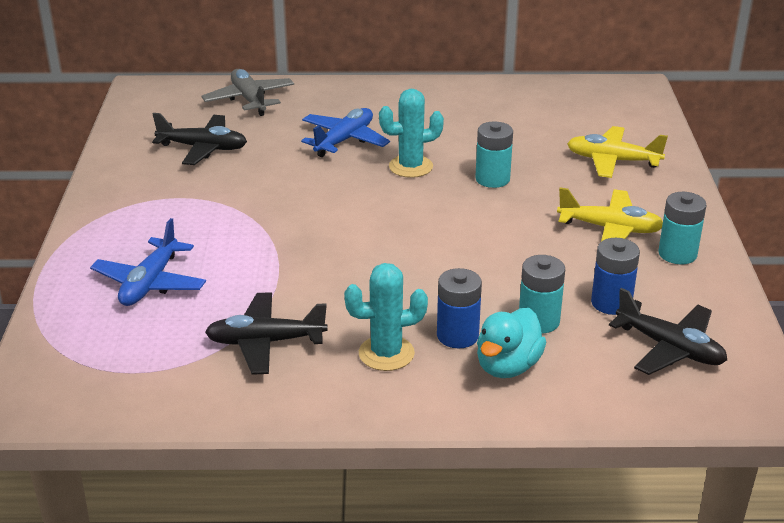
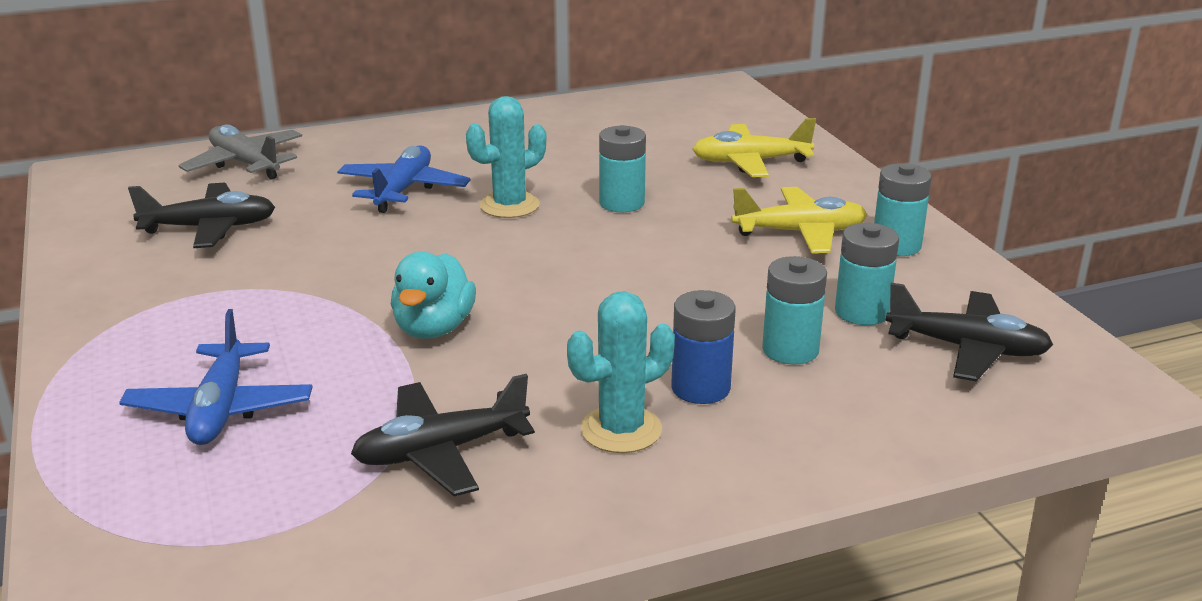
camera: 20 degrees left, 5 degrees down
(507, 366) = (790, 411): turquoise duck -> turquoise duck (434, 328)
(611, 303) = (861, 312): blue battery -> turquoise battery

